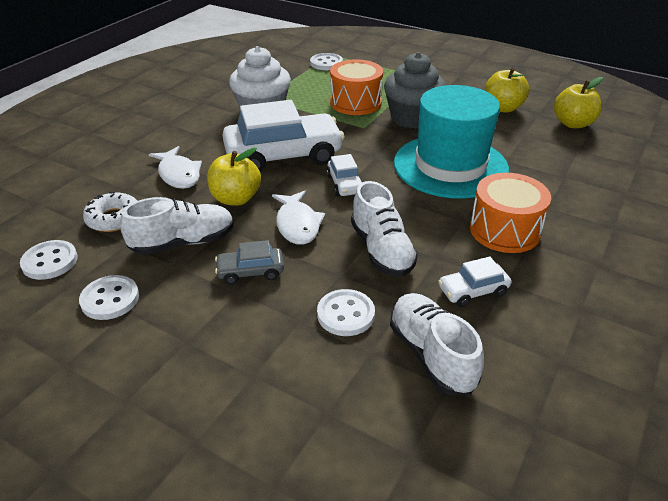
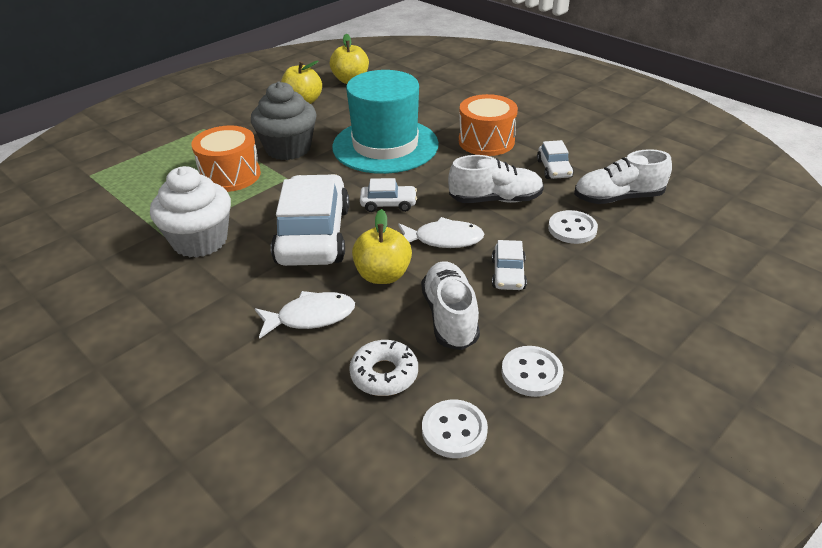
camera: 75 degrees left, 0 degrees up
(250, 272) = (508, 274): grey car -> white car
(326, 63) = (112, 181): white button -> none

